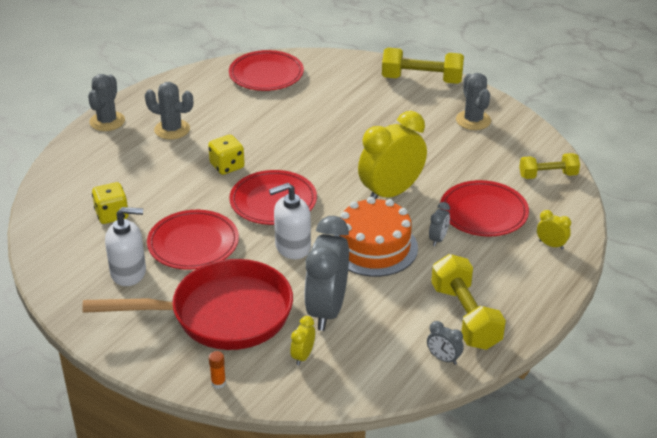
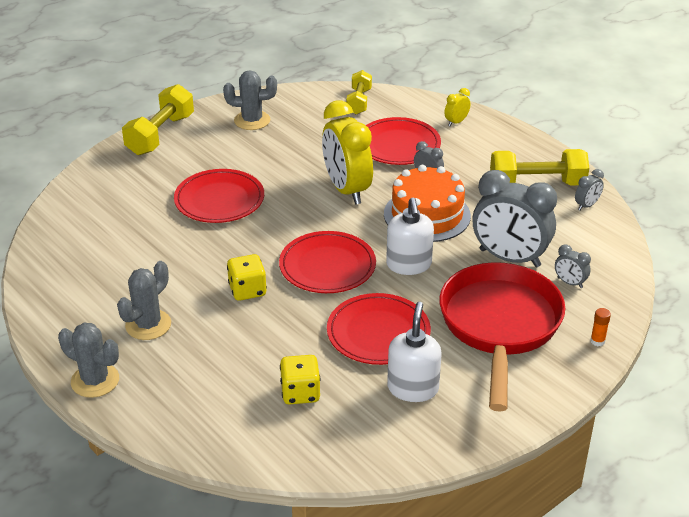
camera: 75 degrees left, 0 degrees up
(266, 74) = (75, 235): red plate -> red plate (219, 200)
(303, 356) = (570, 283): yellow clock -> grey clock

